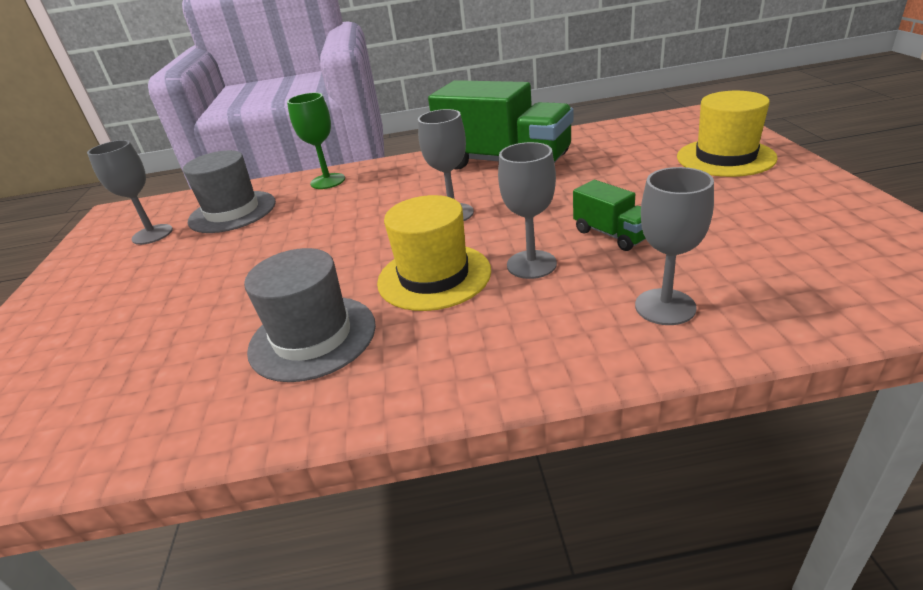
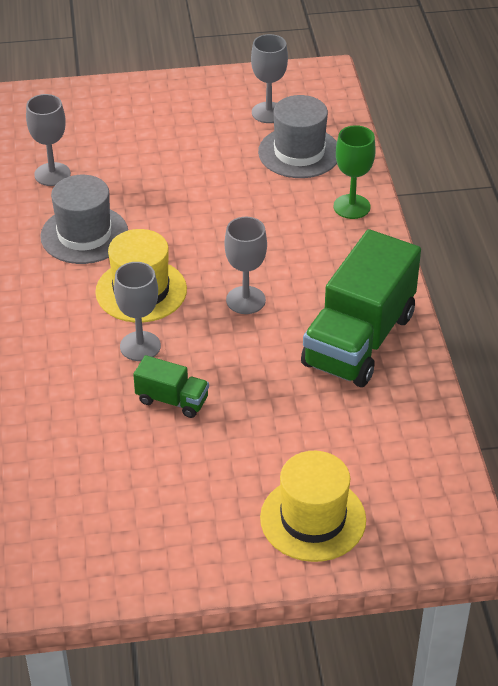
camera: 85 degrees right, 10 degrees up
(612, 234) = (172, 400): green truck -> green truck turned 120 degrees counterclockwise
(665, 307) = (60, 411): grey goblet -> grey goblet (52, 174)

